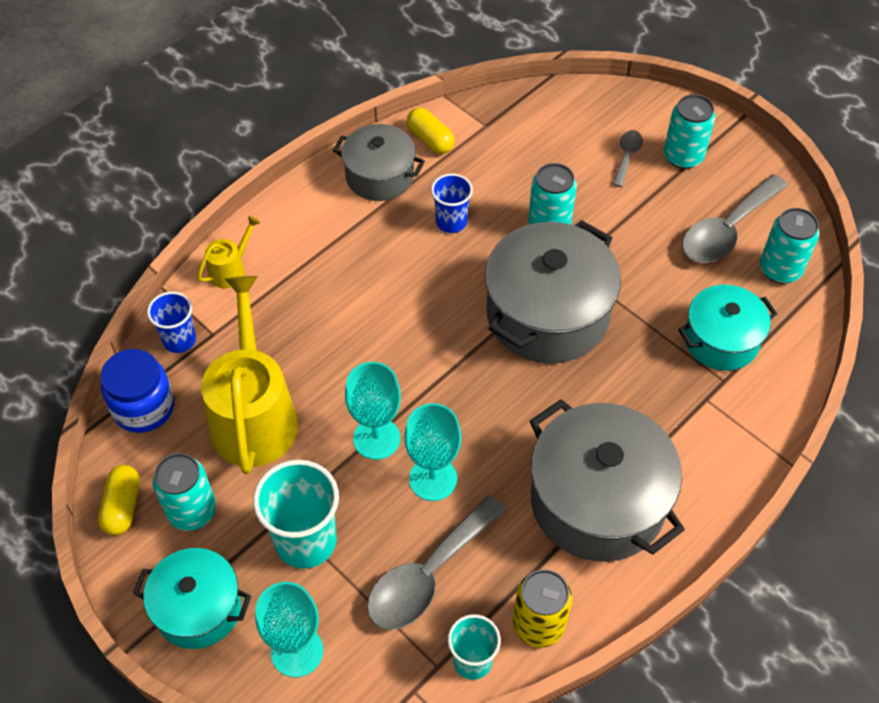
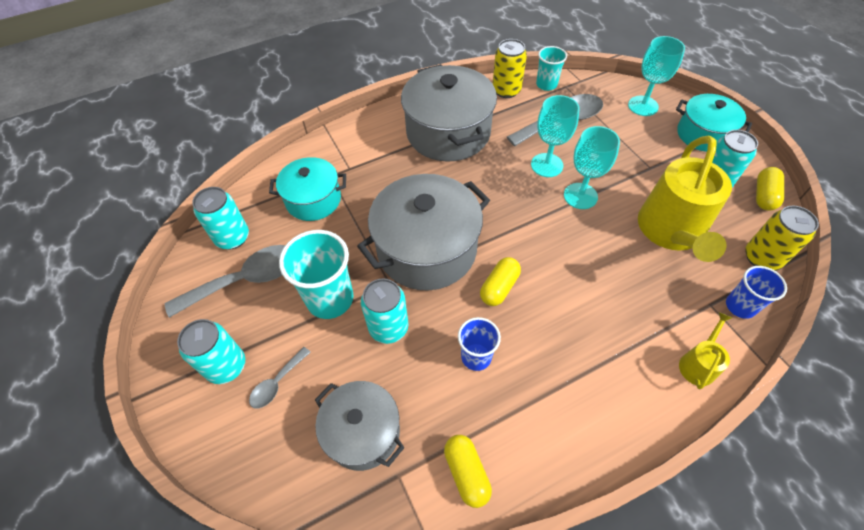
camera: 160 degrees left, 0 degrees up
(144, 407) = (762, 258): blue jar -> yellow can
(230, 270) = (698, 364): yellow watering can -> yellow watering can turned 150 degrees clockwise
(305, 541) = (635, 151): turquoise cup -> turquoise cup (330, 299)
(379, 176) = (534, 436): grey pot -> grey pot (363, 432)
(449, 293) = (499, 287): none -> yellow capsule

